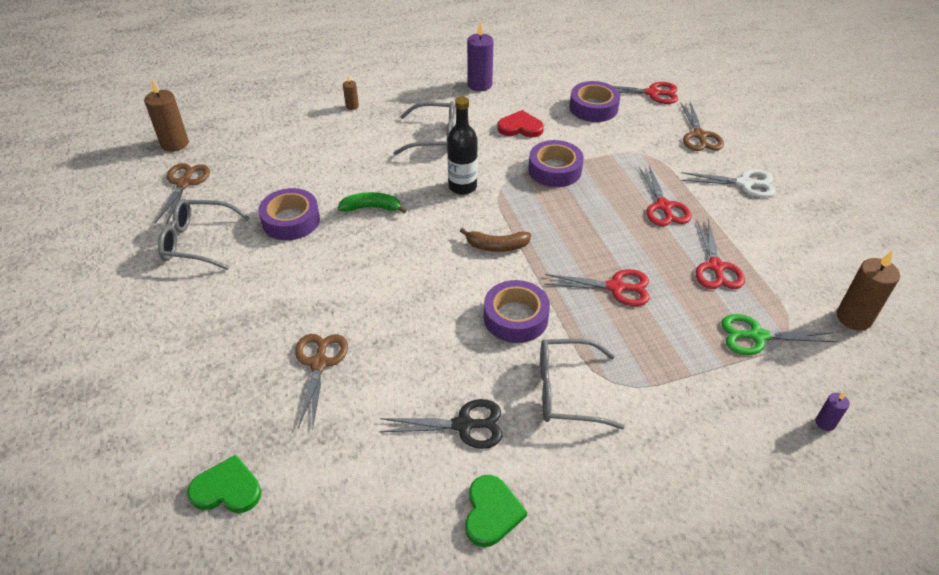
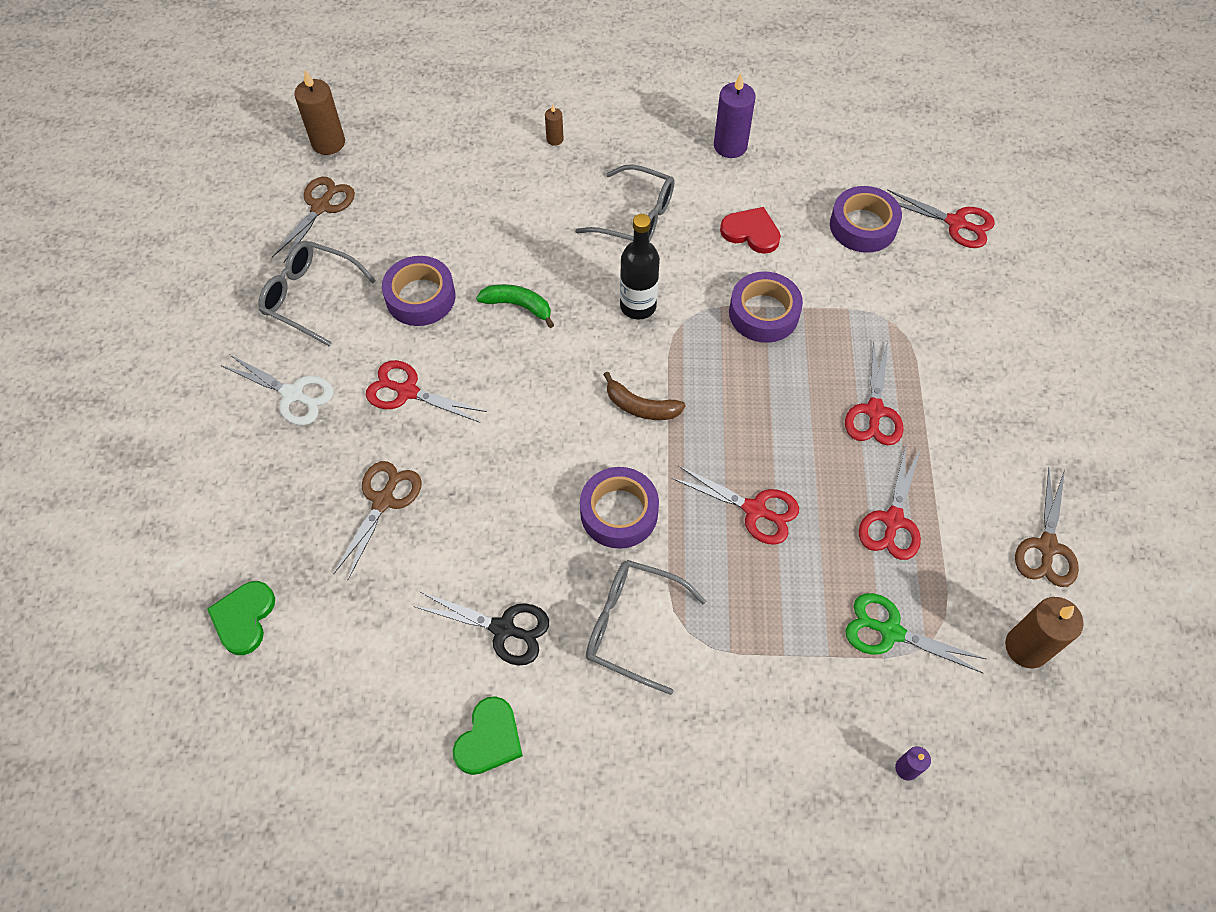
camera: 20 degrees right, 15 degrees up
(227, 489) = (244, 618): green heart -> green heart turned 105 degrees counterclockwise
(307, 283) = (407, 391): none -> red scissors
(699, 136) = (982, 313): brown scissors -> brown scissors (1047, 547)
(744, 183) = (1001, 407): white scissors -> white scissors (293, 394)

